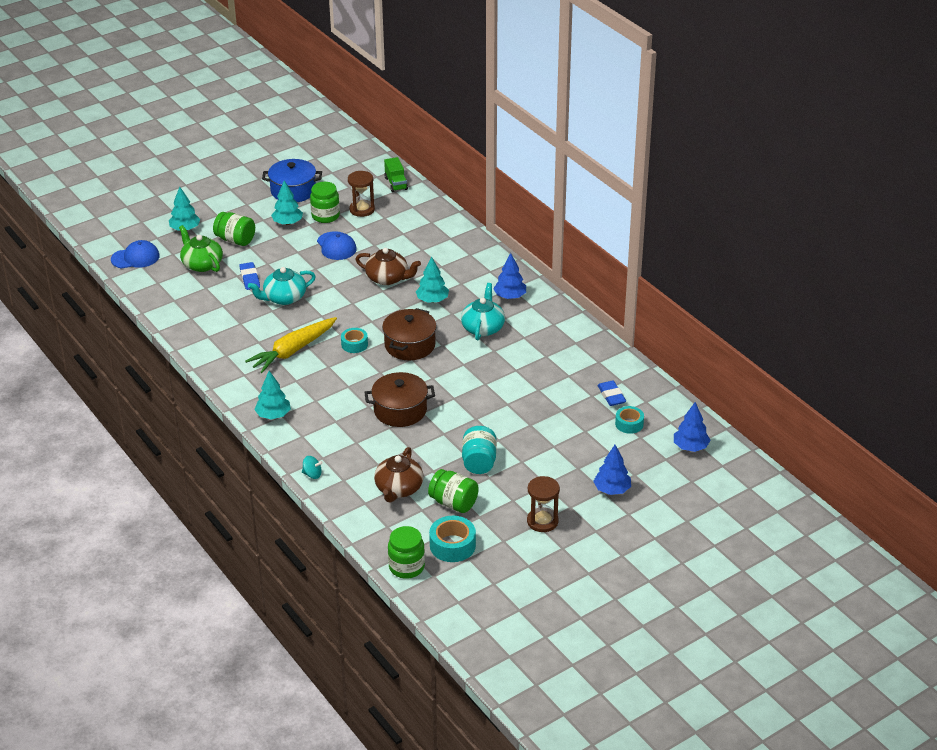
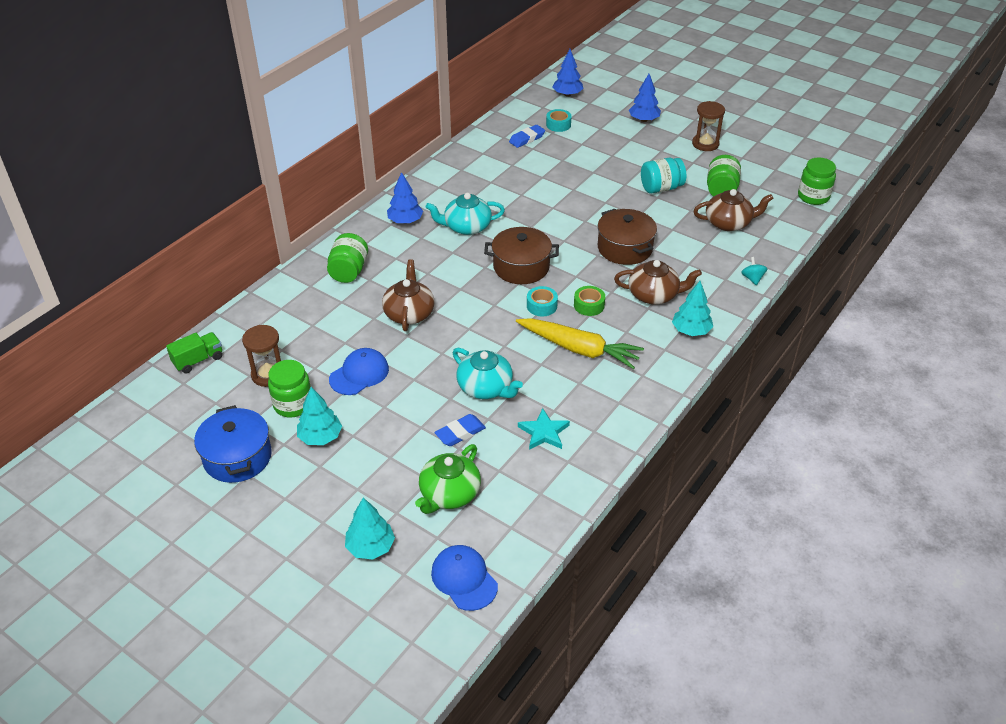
camera: 110 degrees left, 5 degrees up
(223, 314) = (544, 432): none -> turquoise star
(235, 240) = (379, 478): green jar -> green jar (349, 271)
(329, 408) = (654, 295): none -> brown teapot
(339, 369) = (589, 305): none -> green tape
(432, 300) = (435, 270): turquoise tree -> none
(452, 545) = (769, 180): turquoise tape -> none

